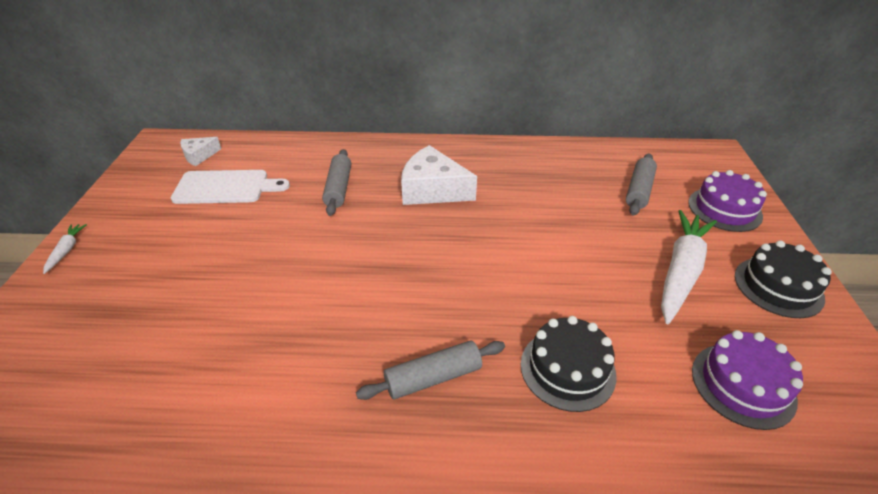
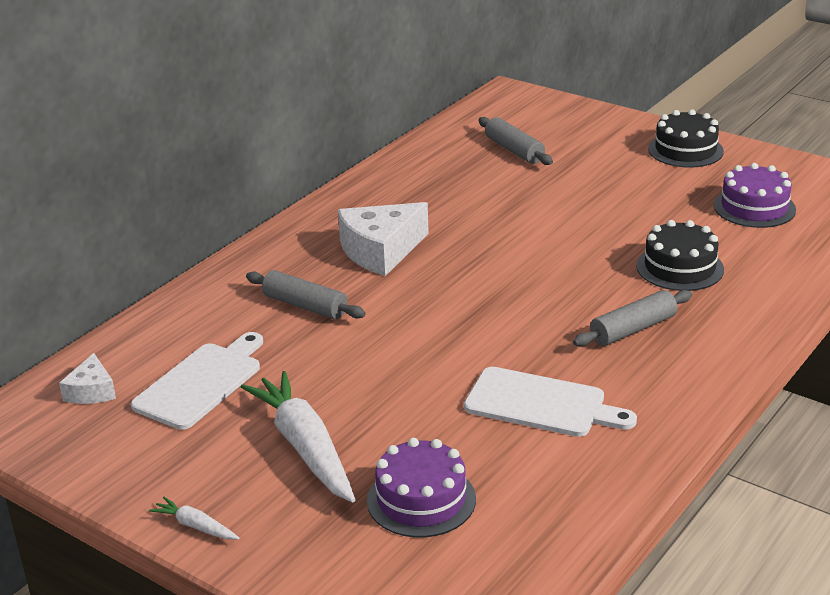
camera: 55 degrees left, 10 degrees down
(277, 362) = (541, 404): none -> white cutting board
(433, 377) = (633, 329): grey rolling pin -> grey rolling pin turned 45 degrees clockwise
(681, 271) = (630, 178): white carrot -> white carrot (305, 447)
(724, 209) = (582, 126): purple cake -> purple cake (421, 500)

